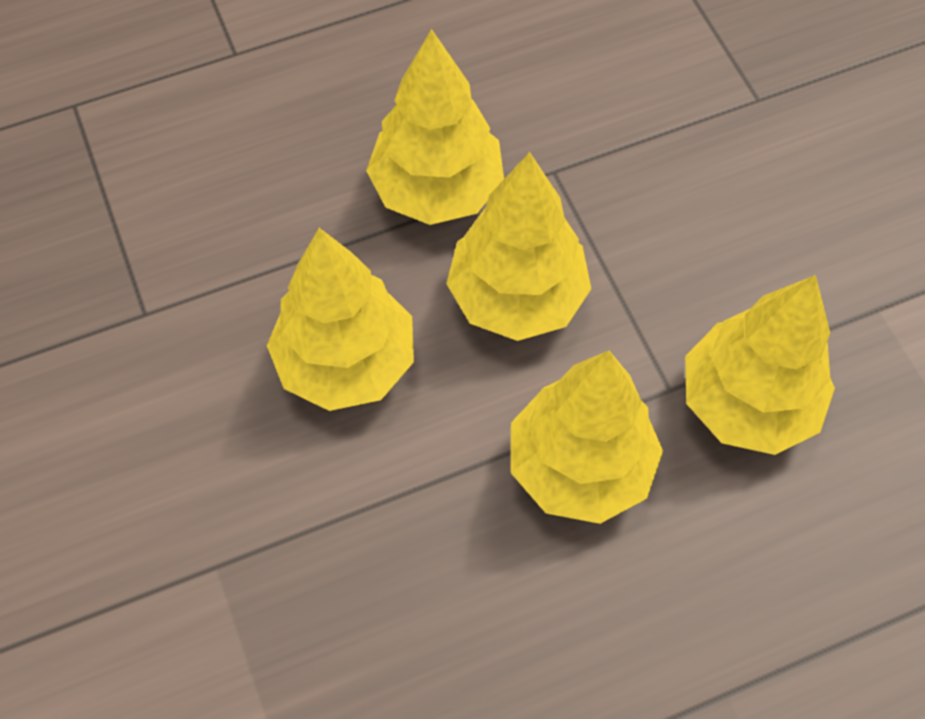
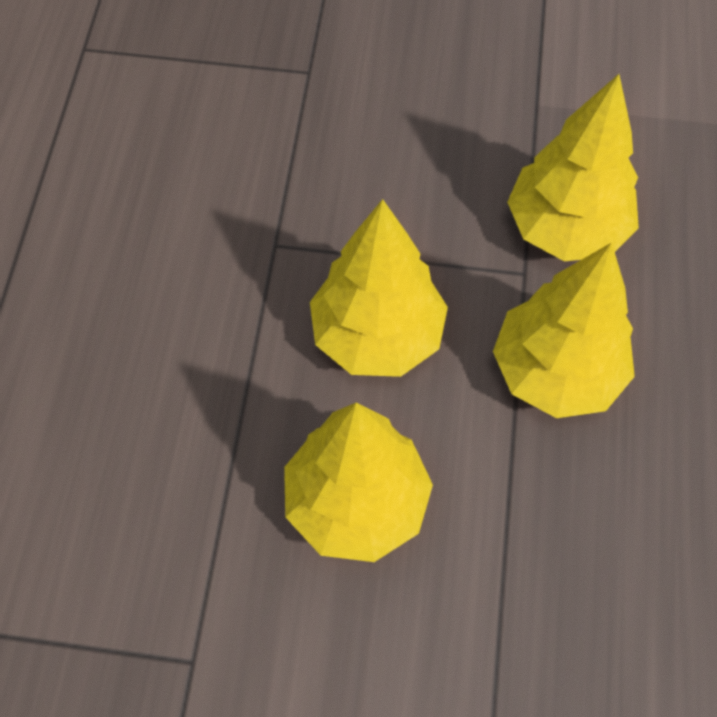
camera: 60 degrees left, 0 degrees up
(436, 190) = (232, 341): yellow tree -> none

